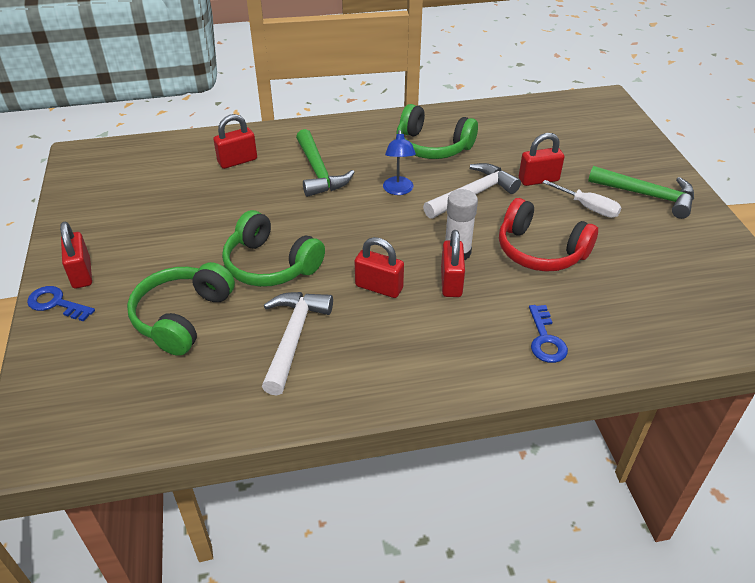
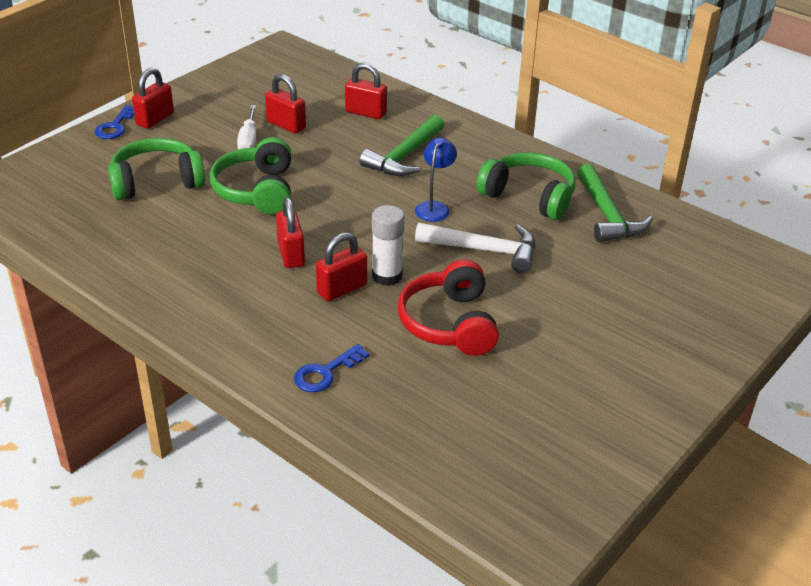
camera: 50 degrees right, 5 degrees down
(56, 304) = (115, 126): blue key -> blue key turned 150 degrees counterclockwise
(293, 338) = (187, 240): white hammer -> none
(398, 190) = (434, 207): blue lamp -> blue lamp turned 150 degrees clockwise
(432, 146) = (529, 197): green headphones -> green headphones turned 135 degrees clockwise
(538, 180) = (564, 280): red padlock -> red padlock (286, 125)
(588, 207) = (560, 329): white screwdriver -> white screwdriver (248, 140)
(647, 195) = (638, 362): green hammer -> green hammer (607, 215)

